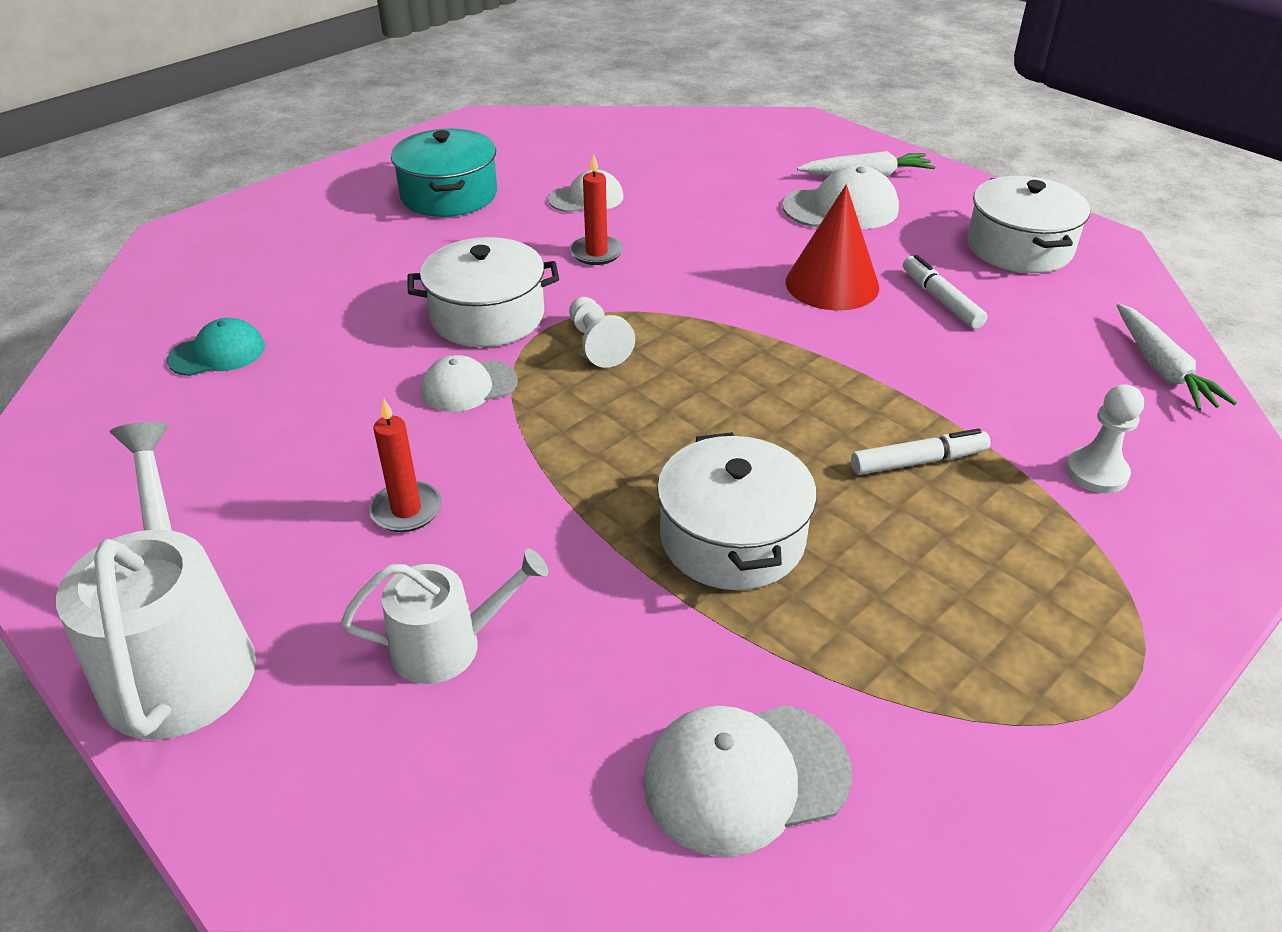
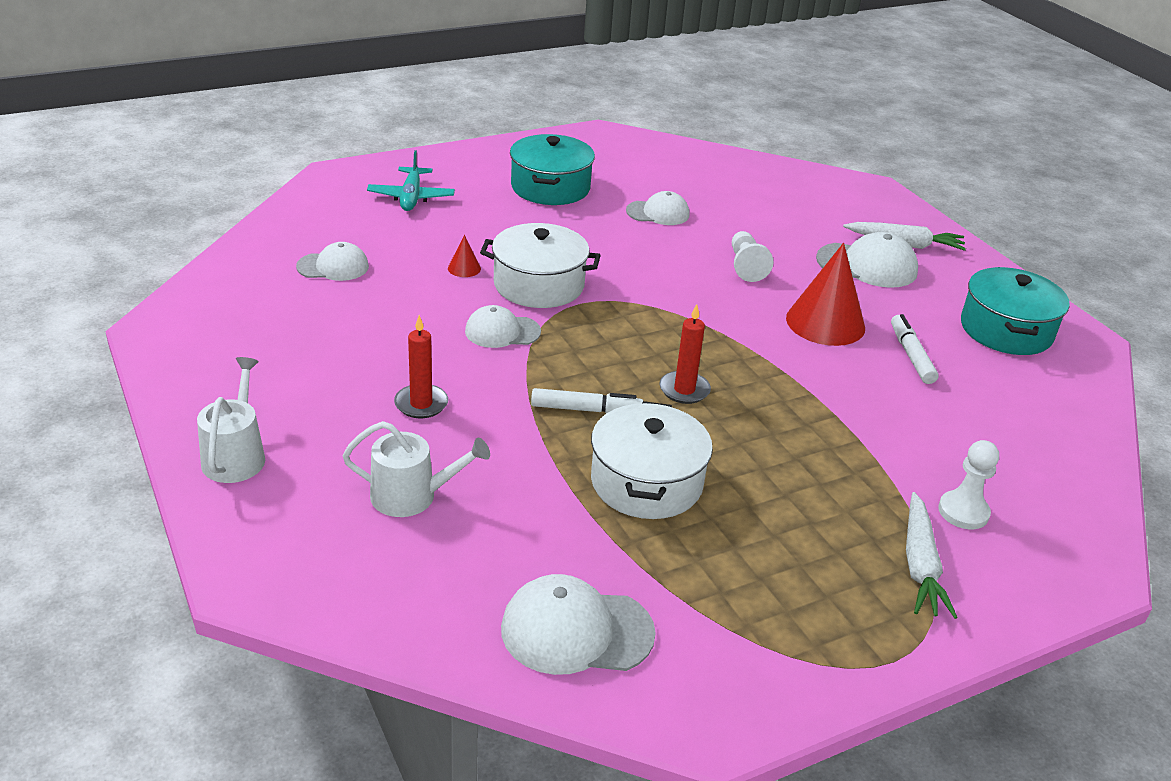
camera: 15 degrees right, 5 degrees down
(179, 657) = (236, 456): white watering can -> white watering can, size x0.60
(217, 353) = (333, 266): turquoise cap -> white cap
(284, 242) = (411, 197): none -> turquoise plane
(387, 316) = (464, 268): none -> red cone
(596, 253) = (645, 257): red candle -> red candle (684, 390)
(597, 344) = (613, 324): white pawn -> white pawn (746, 266)
(918, 461) = (820, 467): white marker -> white marker (585, 409)
(1019, 247) = (1006, 330): white pot -> turquoise pot
(1161, 368) = (1072, 451): white carrot -> white carrot (920, 565)

